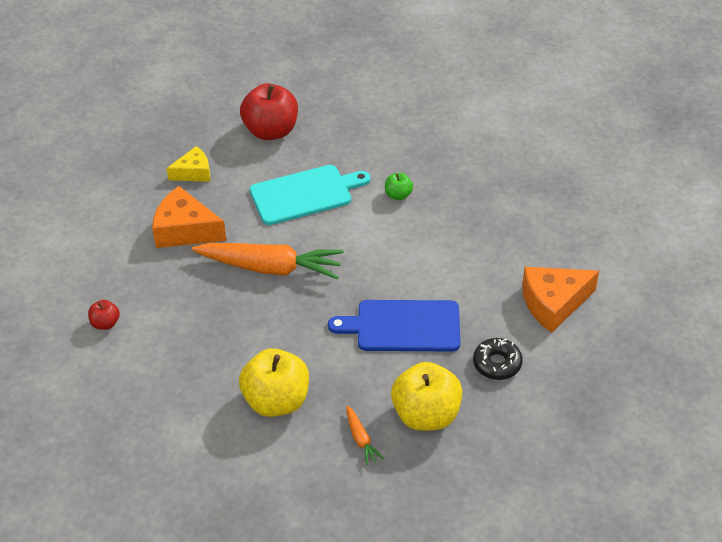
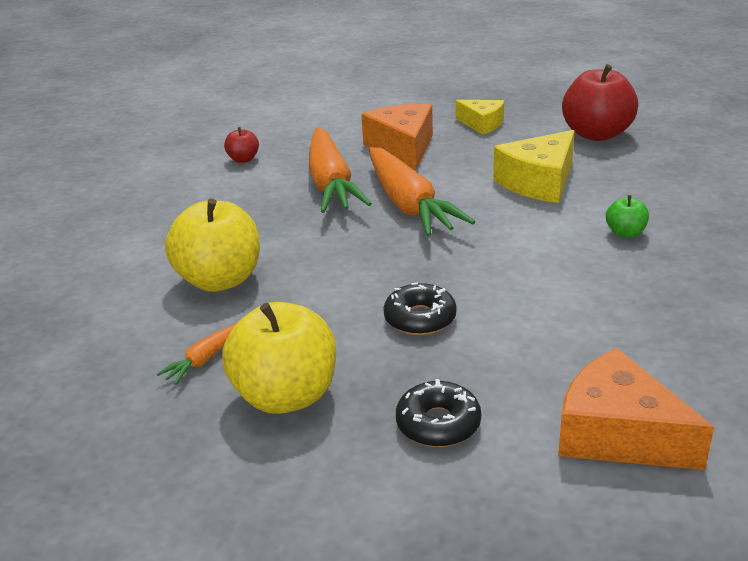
camera: 60 degrees right, 15 degrees down
(200, 292) = (331, 184): none -> orange carrot
(305, 194) = (538, 182): turquoise cutting board -> yellow cheese
(403, 326) = (420, 318): blue cutting board -> black donut

